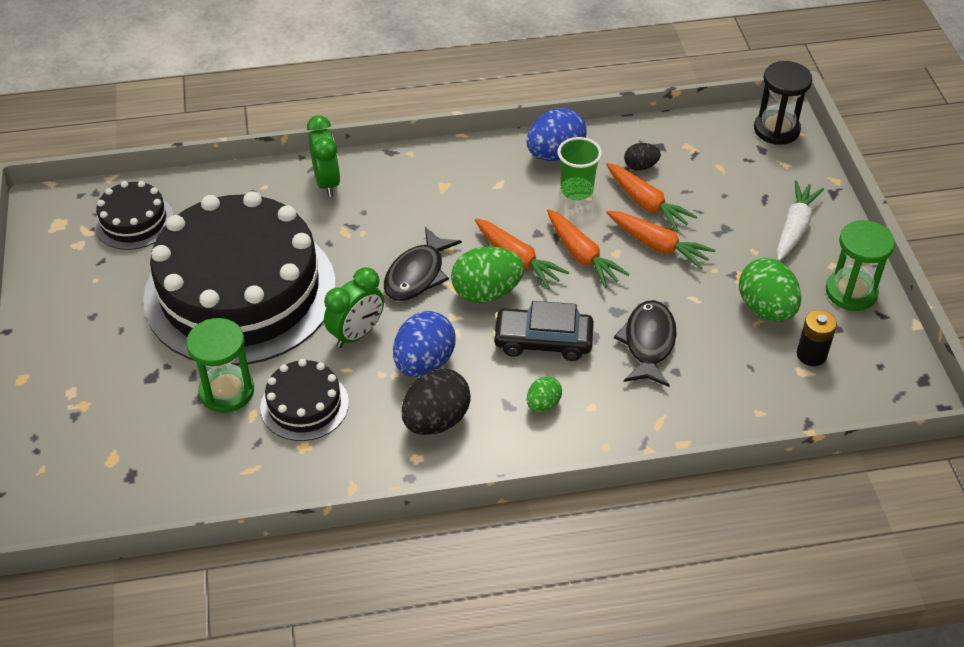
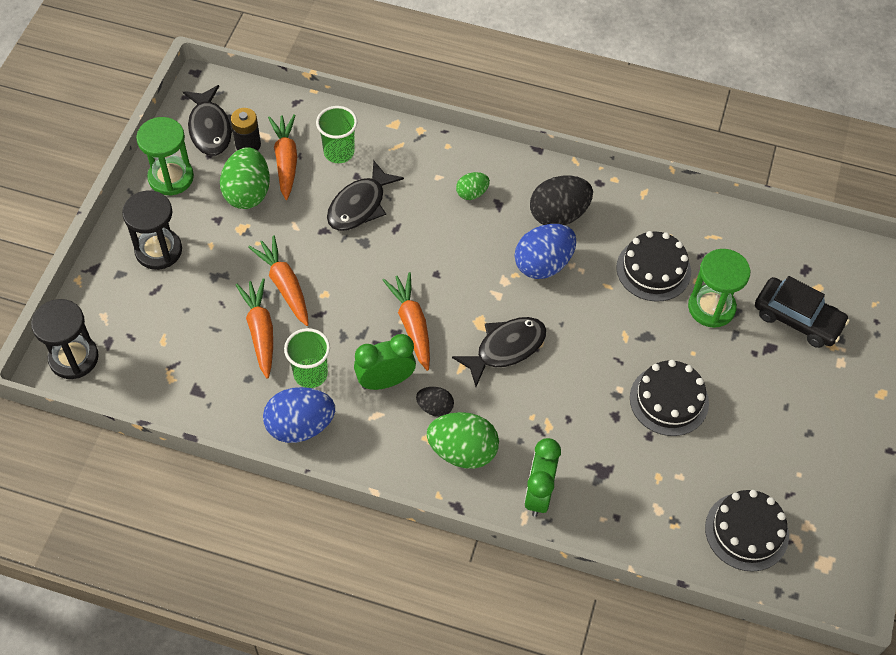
camera: 155 degrees left, 10 degrees up
(240, 291) = (669, 400): black cake -> black cake, size x0.43
(357, 334) = (585, 313): green clock -> green clock (385, 381)
(486, 292) = (457, 305): green egg -> green egg (462, 451)
(543, 341) = (439, 242): black car -> black car (797, 318)
(581, 255) = (354, 305): orange carrot -> orange carrot (286, 161)
(640, 166) = (233, 374): black egg -> black egg (435, 407)
(714, 387) = (339, 152): none -> green cup
(794, 228) = (158, 250): white carrot -> black hourglass
(864, 355) = (210, 128): none -> black fish

